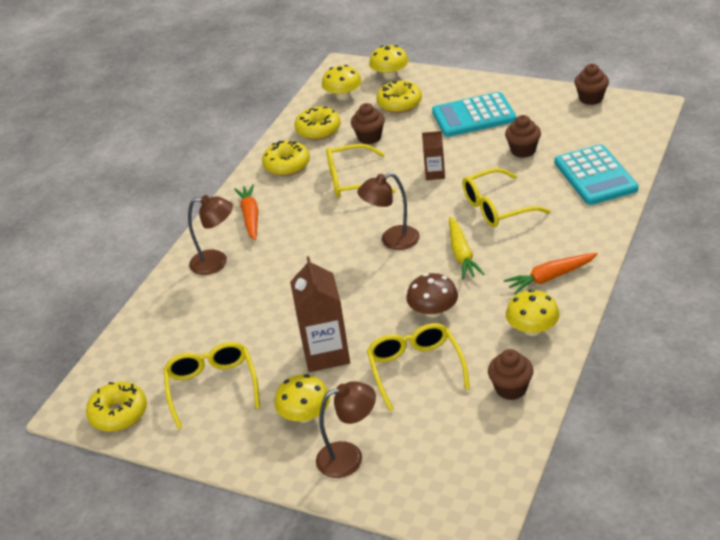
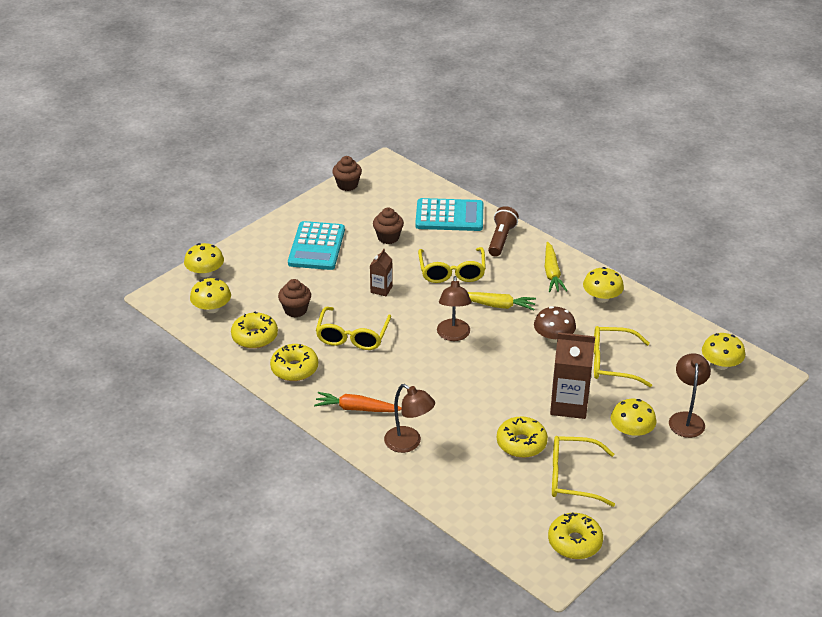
camera: 75 degrees left, 0 degrees up
(216, 262) = (409, 443): brown lamp -> brown lamp turned 105 degrees clockwise
(399, 103) = (258, 279): yellow donut -> yellow donut (521, 443)
(471, 467) = (721, 364): none -> yellow mushroom
(511, 389) = (656, 325): brown cupcake -> none
(550, 277) = (552, 273): orange carrot -> yellow carrot
(583, 223) = (501, 239): none -> brown flashlight

